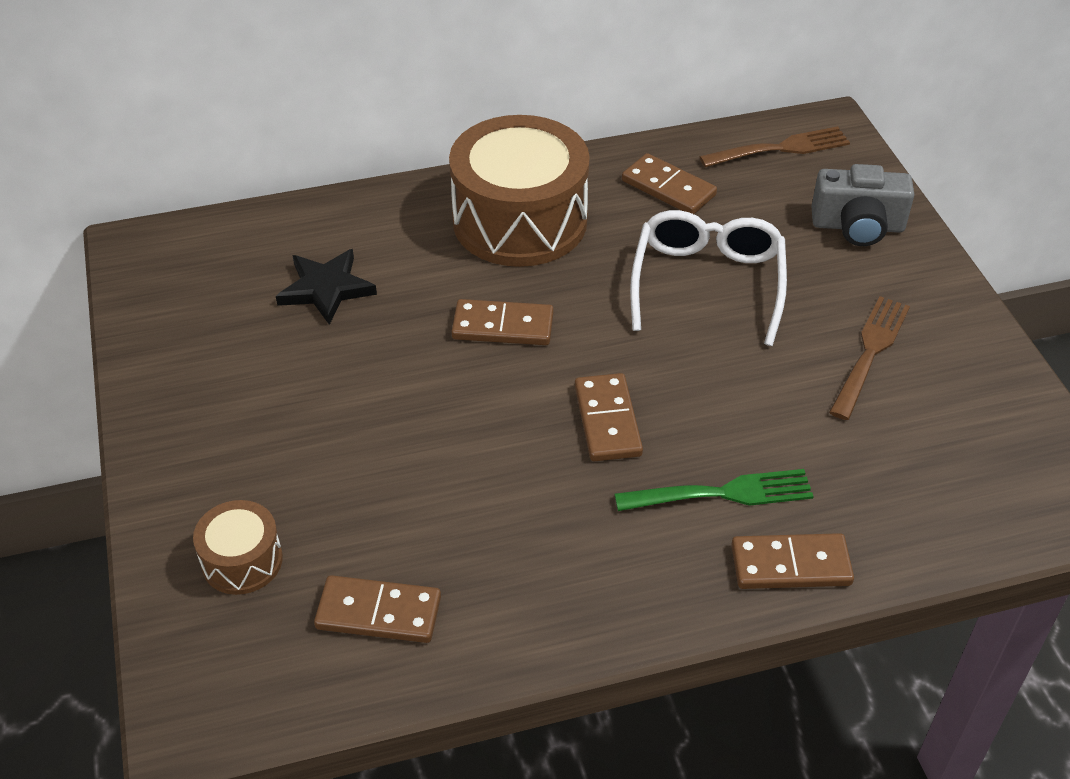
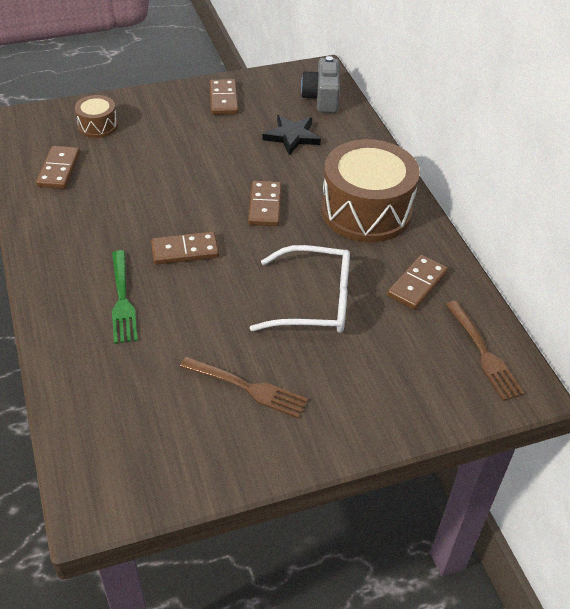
camera: 85 degrees right, 0 degrees up
(790, 565) = (63, 328): brown domino -> brown domino (223, 99)
(857, 226) = (393, 395): grey camera -> grey camera (322, 98)

